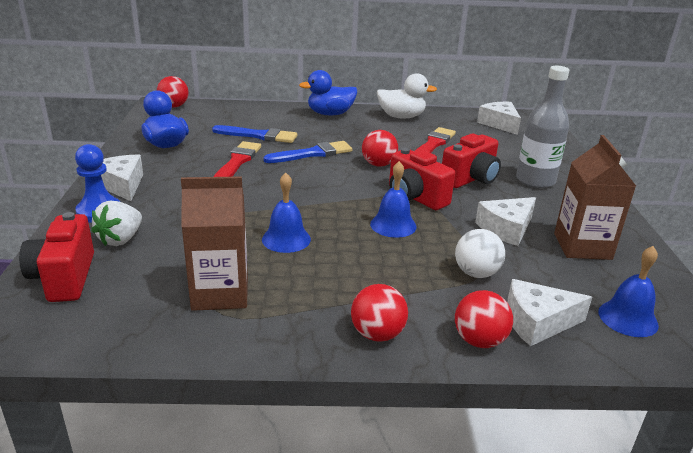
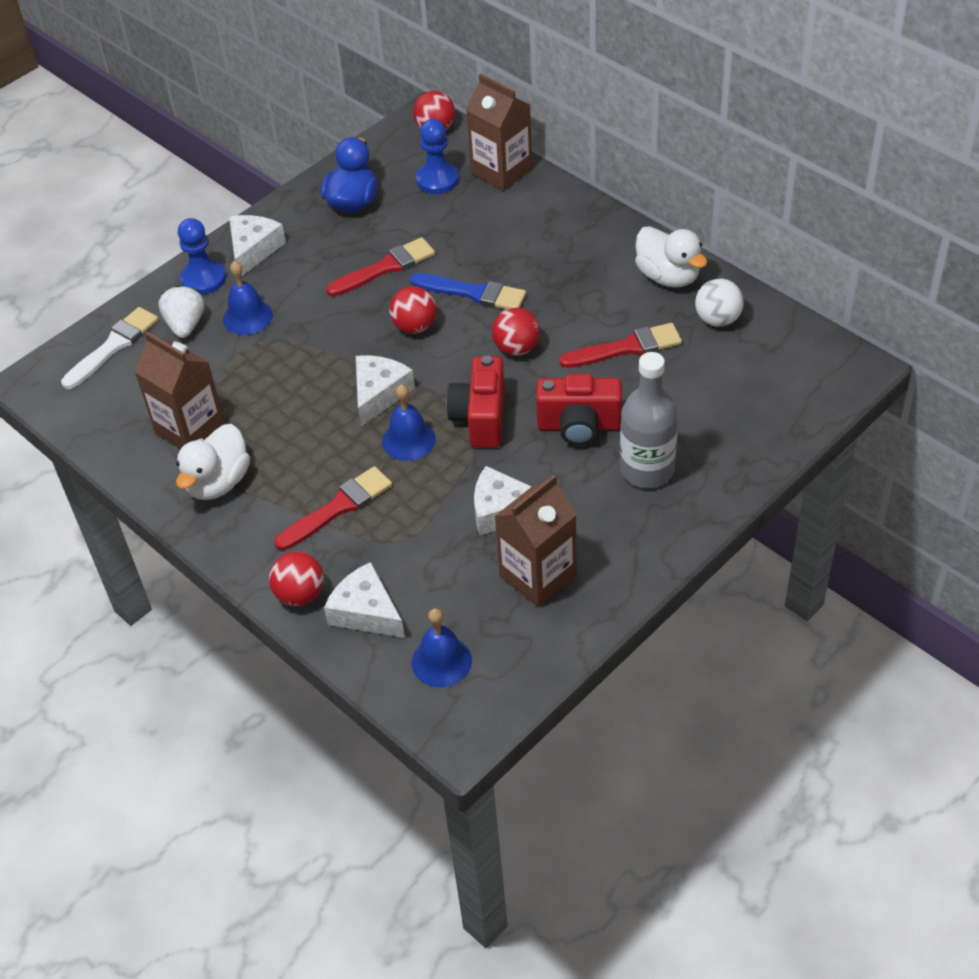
camera: 50 degrees right, 20 degrees up
(64, 278) = (113, 346): red camera -> white brush
(121, 239) = (185, 325): white strawberry -> white strawberry turned 105 degrees clockwise
(209, 122) = (437, 180): none -> blue pawn
(243, 109) = (501, 171): none -> brown carton
(258, 136) = (458, 232): blue brush -> none
(286, 239) = (301, 401): blue bell -> blue bell (247, 317)
(298, 312) = (218, 482): none -> white duck
(330, 114) = (589, 228): blue duck -> none
(377, 334) = (242, 538): red ball -> red ball (415, 326)
(412, 279) = (337, 508): none -> red brush
(476, 273) = (395, 537): white ball -> white ball (717, 319)
(499, 124) = (776, 355): white cheese -> white cheese (379, 394)

